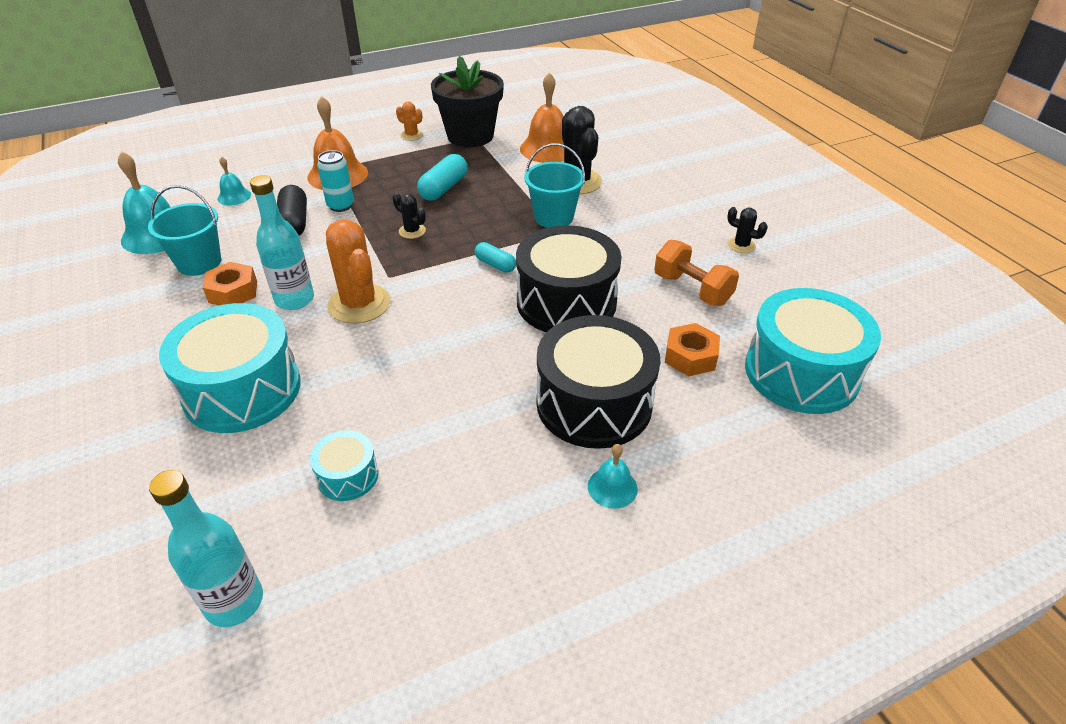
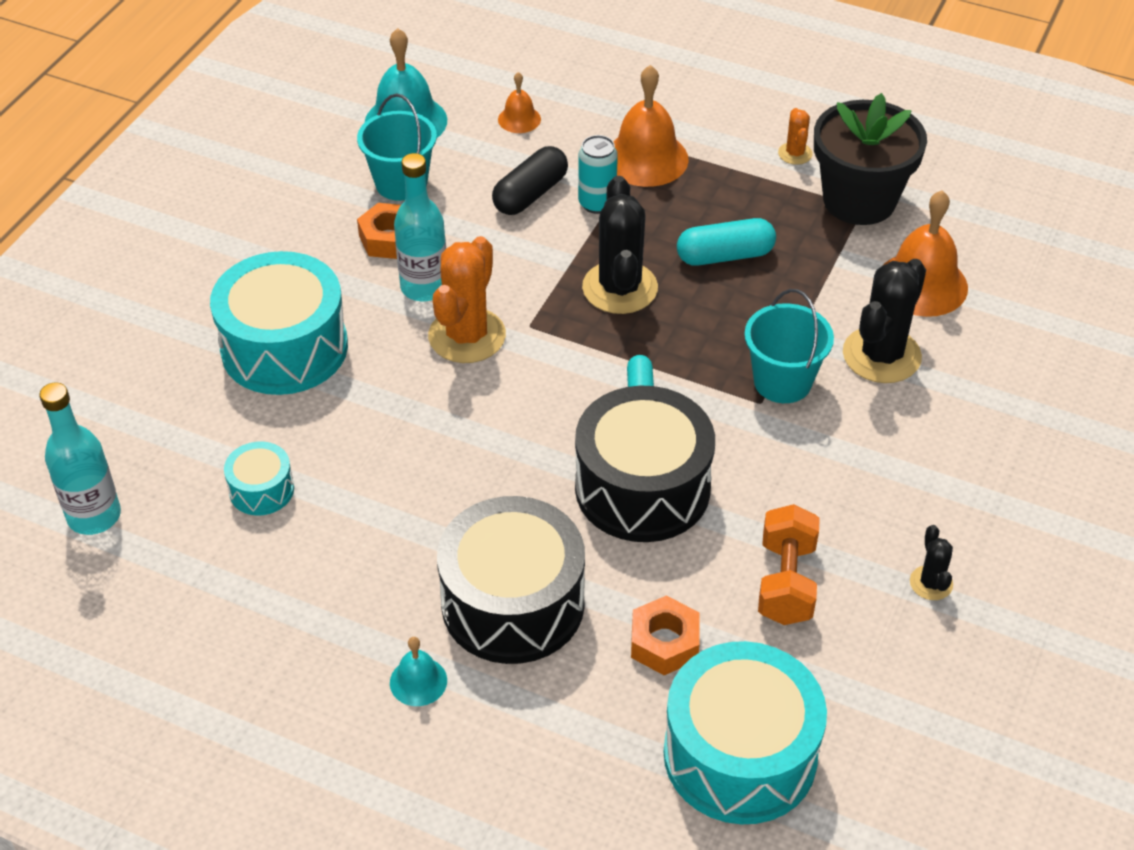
camera: 50 degrees right, 5 degrees up
(234, 196) = (519, 119): turquoise bell -> orange bell
(412, 231) = (620, 288): black cactus -> black cactus, size x2.04

